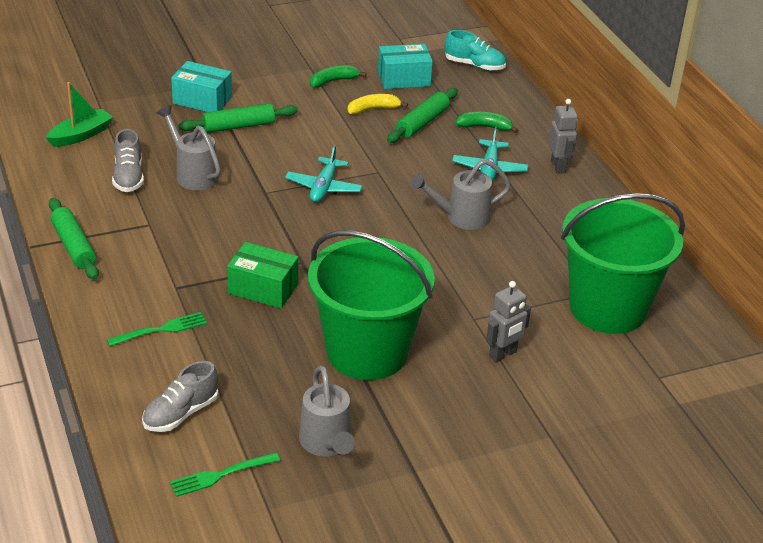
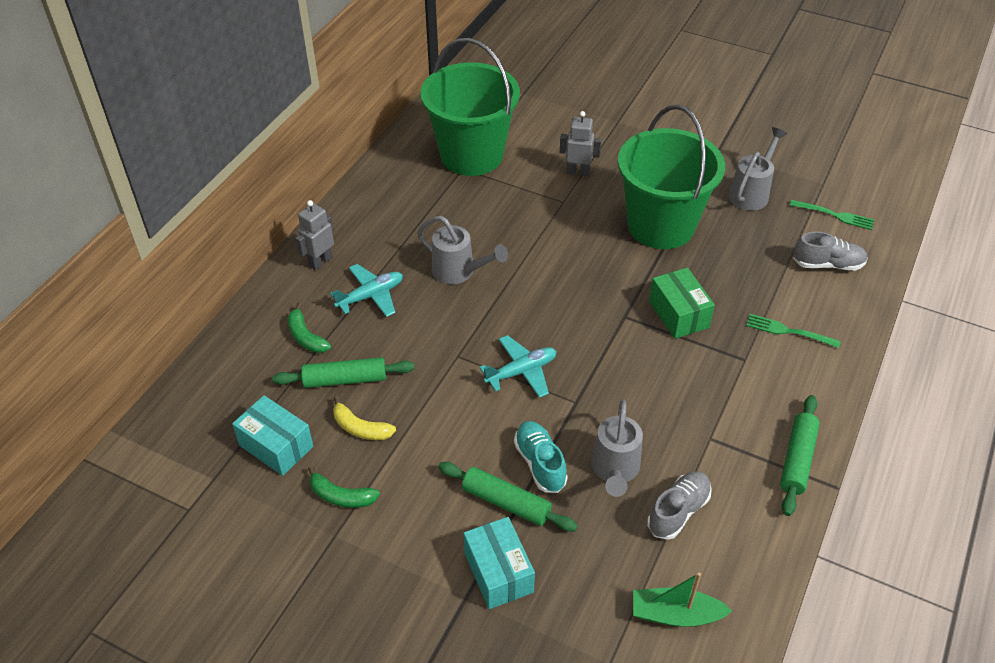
camera: 130 degrees left, 10 degrees up
(474, 65) = (191, 412): turquoise shoe -> turquoise shoe (540, 463)

